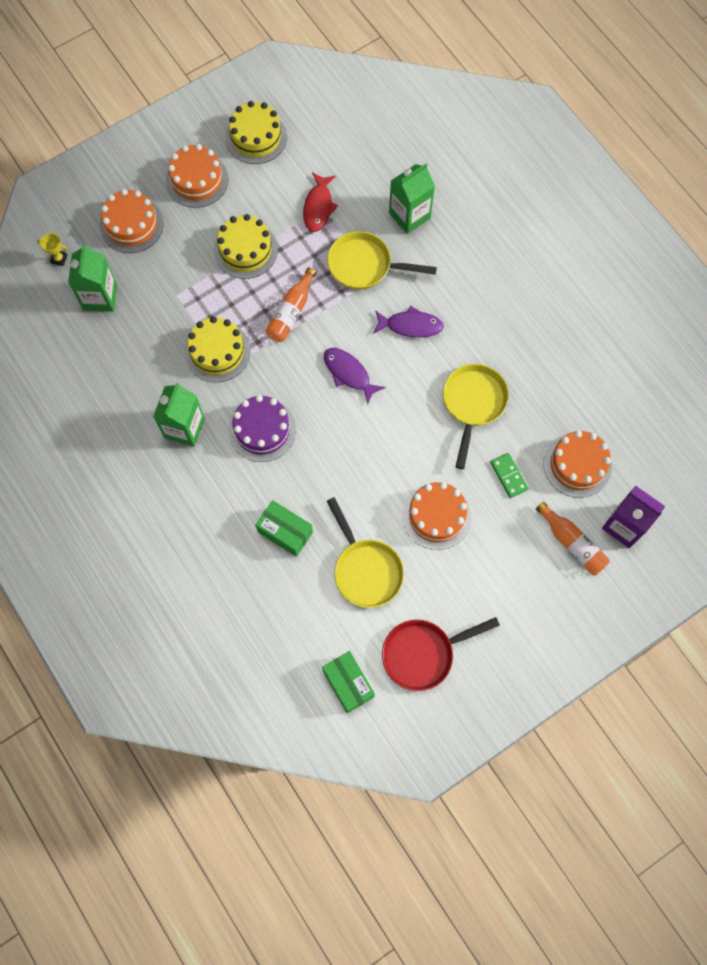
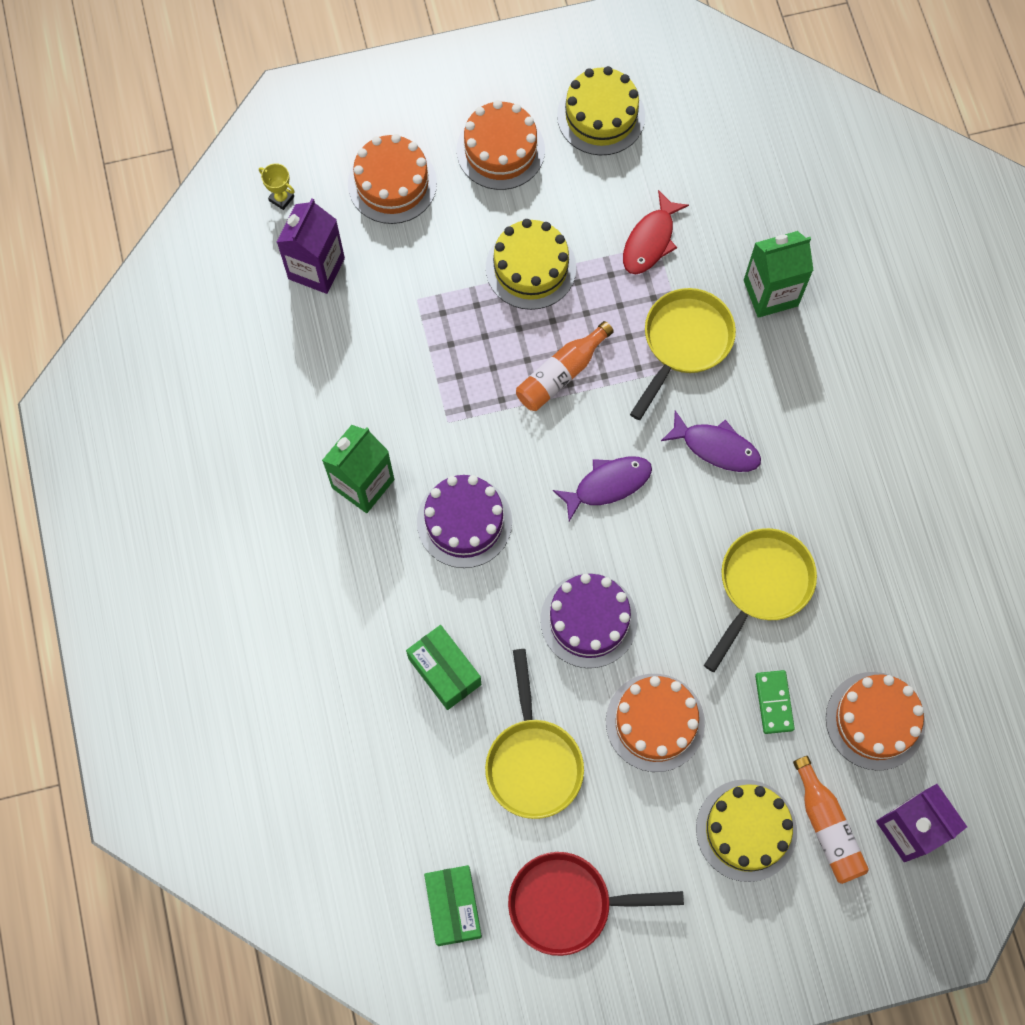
camera: 20 degrees right, 0 degrees up
(100, 297) = (316, 268): green carton -> purple carton
(217, 351) = (443, 394): yellow cake -> yellow cake (746, 830)
(349, 373) = (608, 485): purple fish -> purple fish turned 90 degrees clockwise
(365, 265) = (684, 343): yellow pan -> yellow pan turned 90 degrees clockwise
(368, 465) = (588, 620): none -> purple cake

